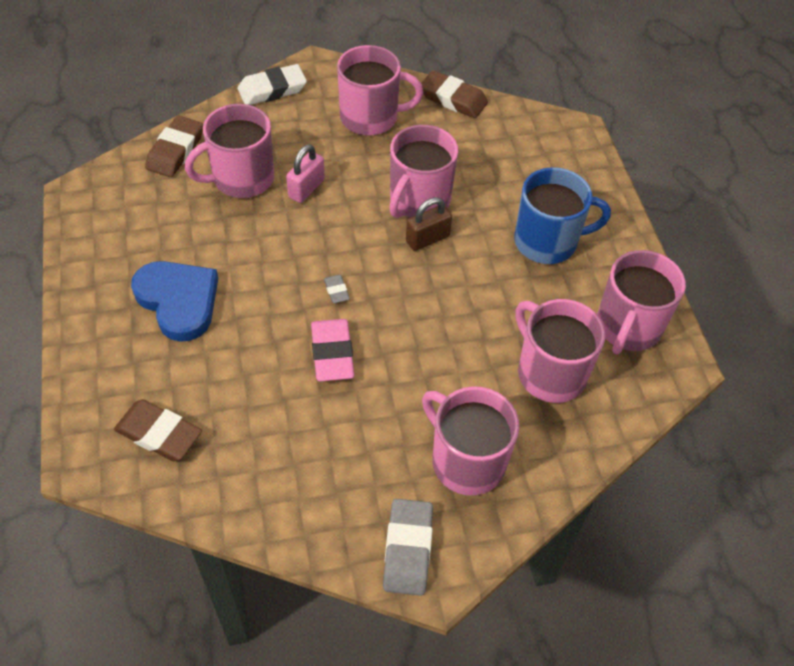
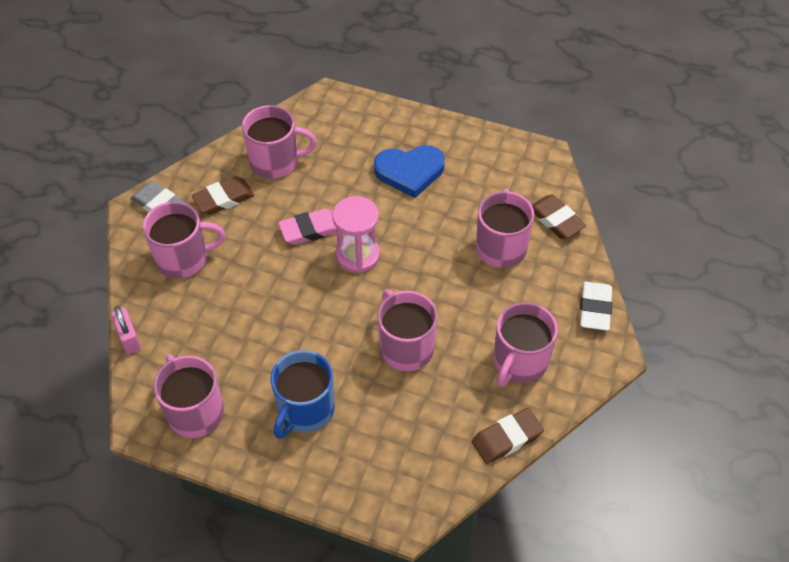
camera: 125 degrees right, 0 degrees up
(159, 434) = (319, 130): brown eraser -> brown eraser (223, 199)
(306, 188) = (465, 281): pink padlock -> pink padlock (129, 338)
(332, 353) = (310, 230): pink eraser -> pink eraser turned 45 degrees counterclockwise
(336, 291) = (357, 255): grey eraser -> pink hourglass
(427, 239) = (364, 332): brown padlock -> none
(550, 372) = (201, 339): pink mug -> pink mug (276, 162)

